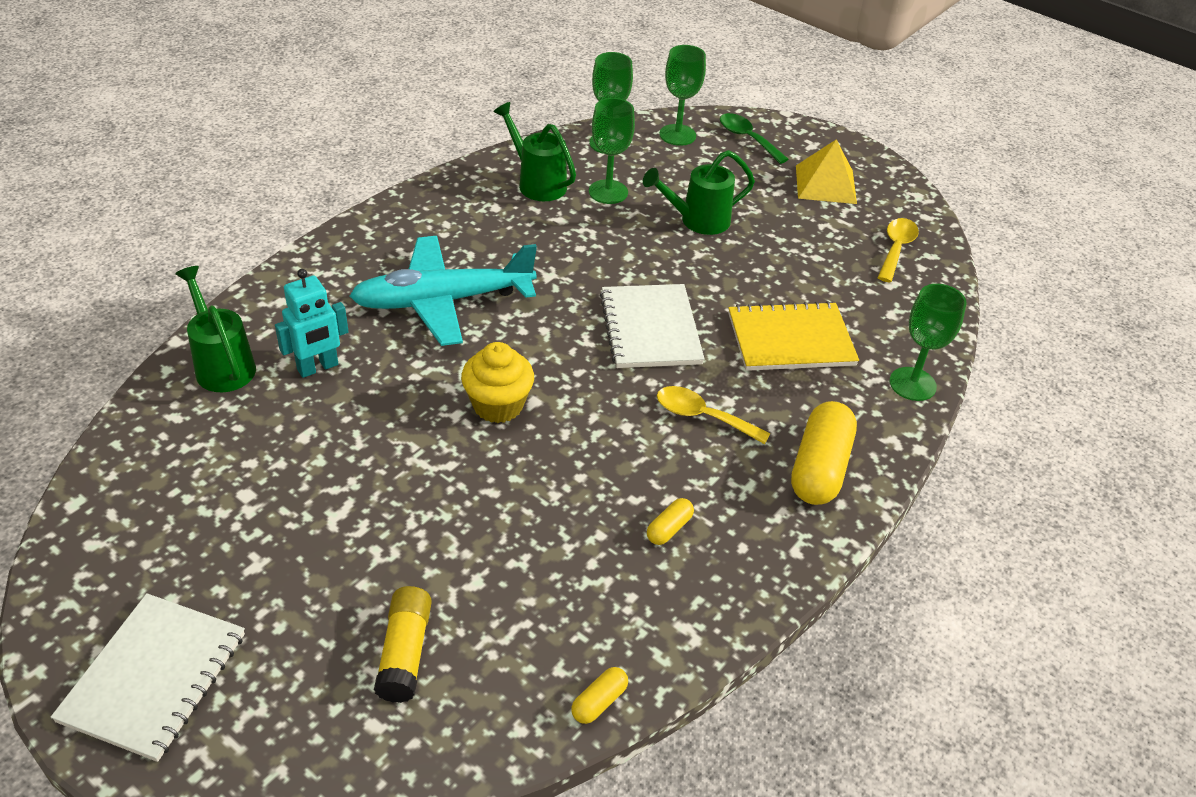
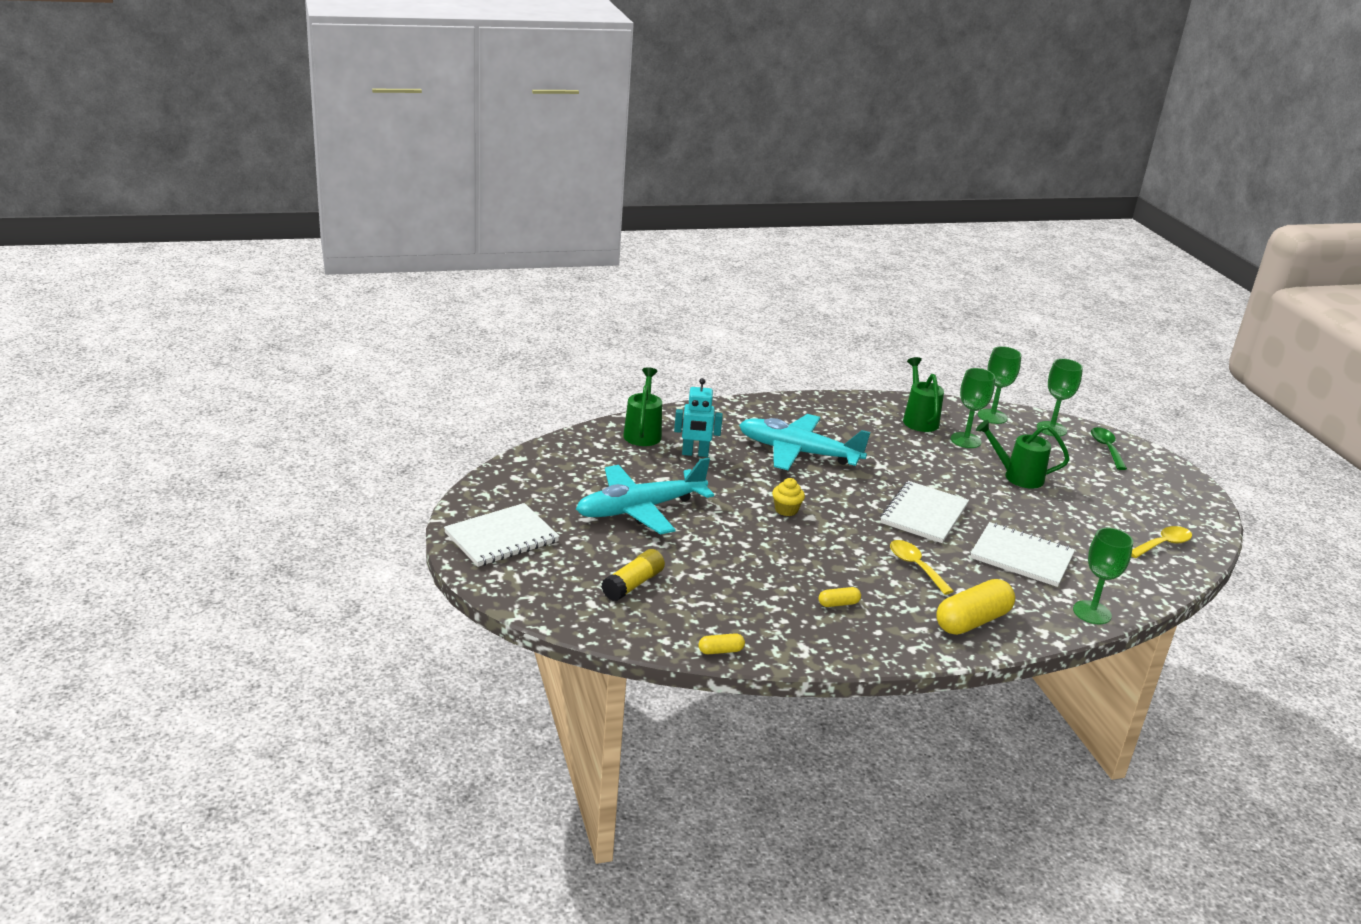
camera: 35 degrees right, 15 degrees down
(317, 506) = (640, 509): none -> turquoise plane
(498, 405) = (786, 510): yellow cupcake -> yellow cupcake, size x0.65
(791, 339) = (1021, 557): yellow notebook -> white notebook
(825, 184) = (1144, 492): yellow pyramid -> none

